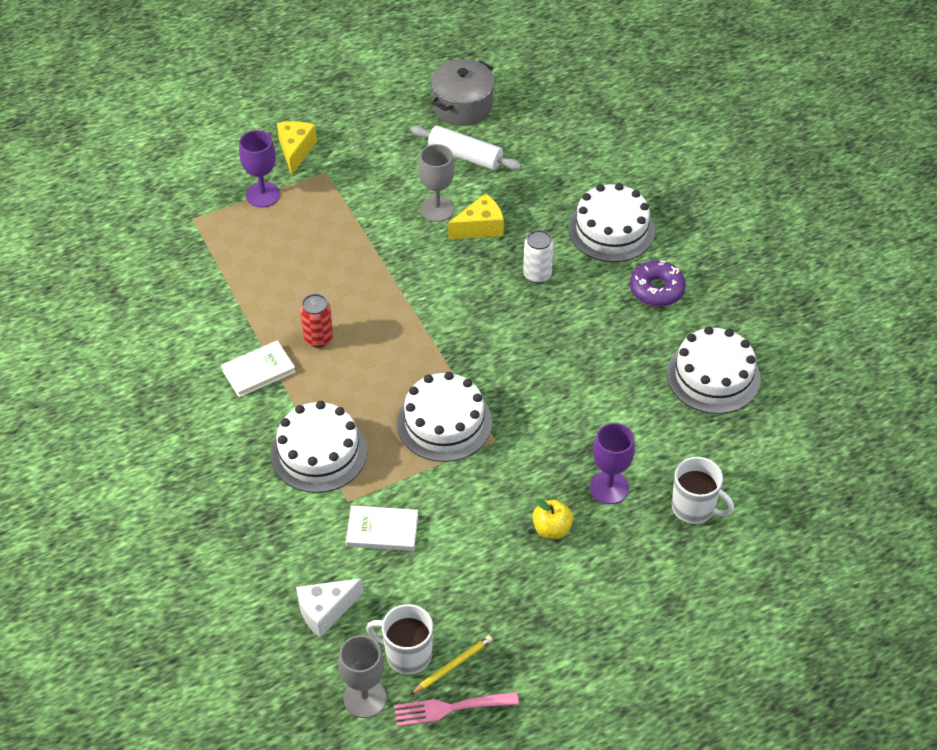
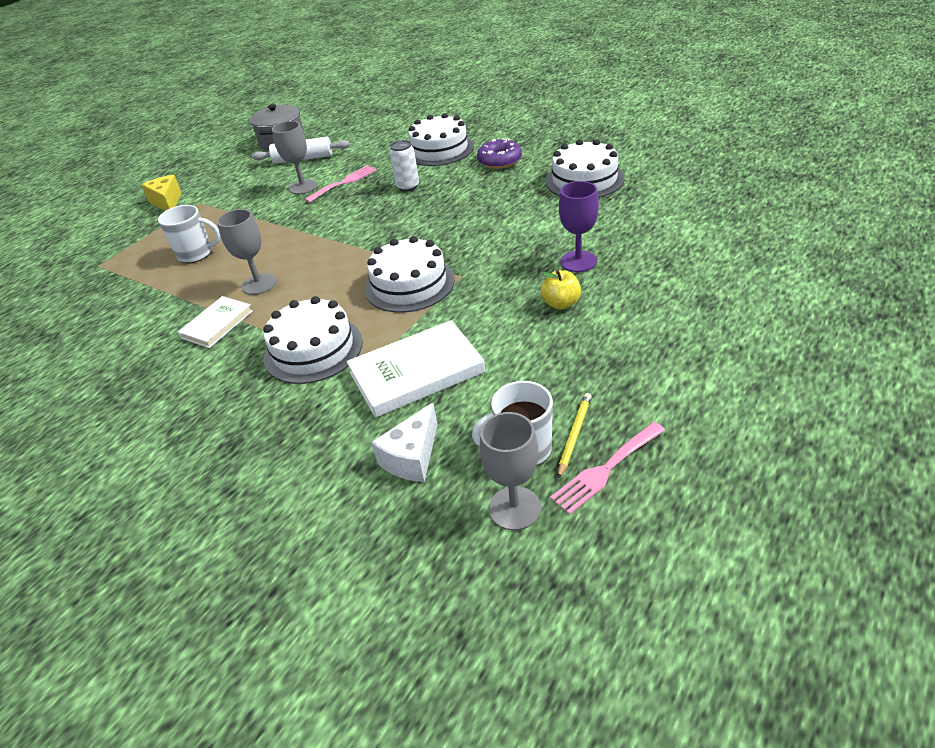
camera: 25 degrees left, 10 degrees down
(263, 195) = (154, 231): purple goblet -> none
(318, 338) = (259, 284): red can -> grey goblet
(382, 530) = (416, 372): white book -> white book, size x1.65
(480, 227) = (344, 183): yellow cheese -> pink fork
(694, 508) = (653, 243): white mug -> white mug (196, 254)

